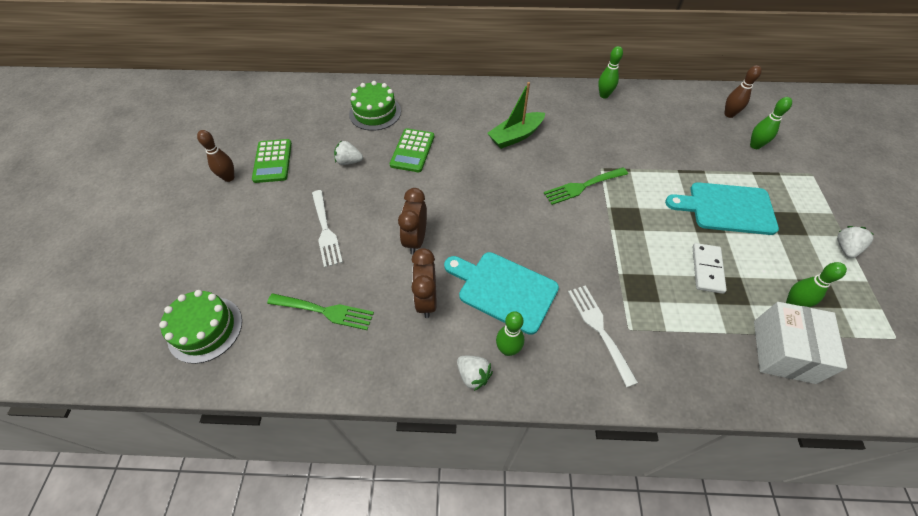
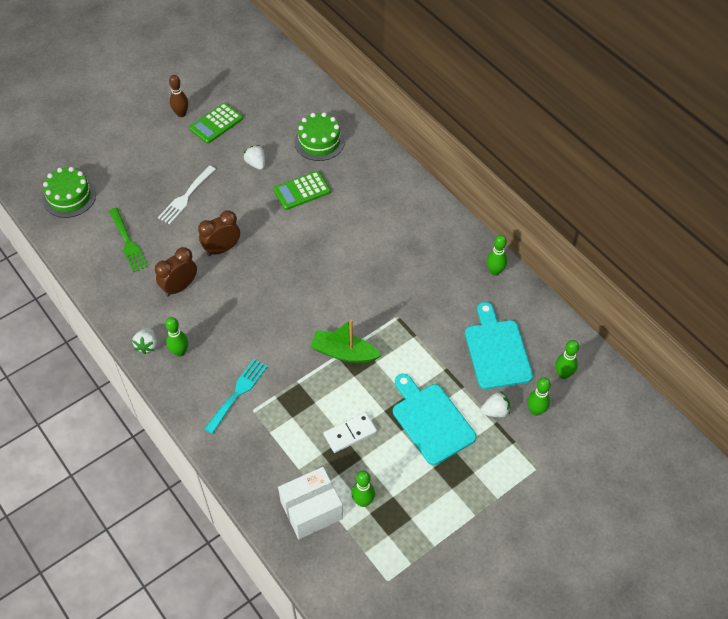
camera: 50 degrees right, 0 degrees up
(503, 290) = (224, 322): turquoise cutting board -> turquoise cutting board (496, 350)
(516, 136) = (380, 242): green boat -> green boat (344, 353)
(582, 186) = (365, 315): green fork -> none
(599, 329) = (238, 393): white fork -> turquoise fork
(729, 114) = (563, 374): brown bowling pin -> green bowling pin
(845, 248) = (460, 520): white strawberry -> white strawberry (495, 411)

